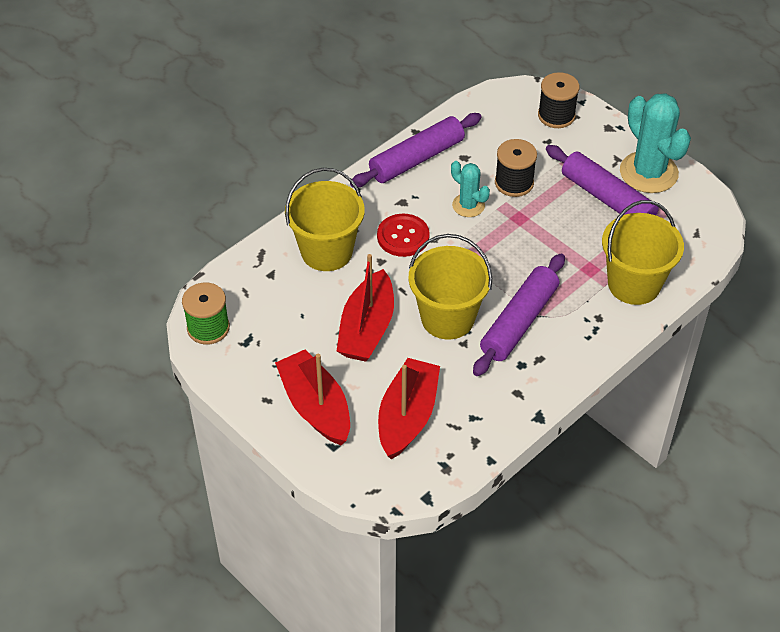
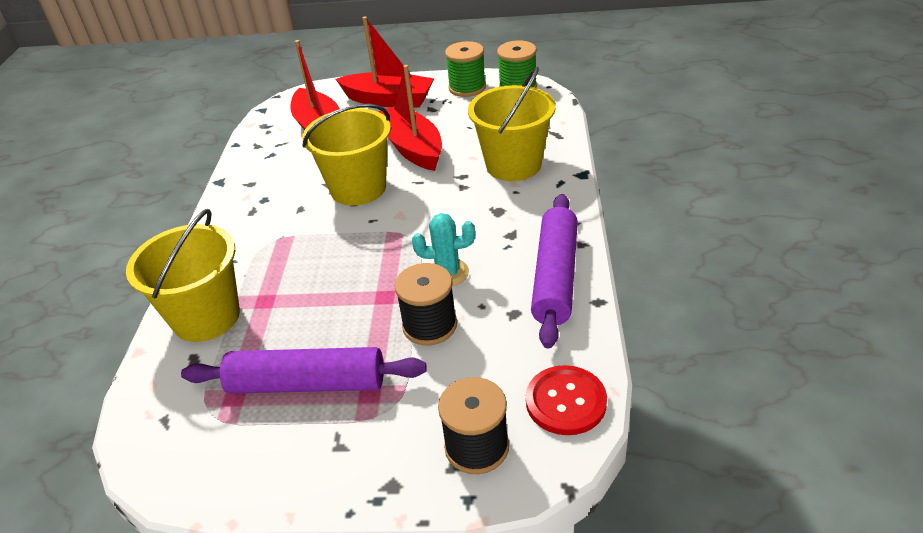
camera: 140 degrees right, 10 degrees down
(241, 364) = (467, 88): none -> green spool
(403, 236) = (470, 212): red button -> red button (566, 402)
(519, 322) = (294, 221): purple rolling pin -> none
(648, 172) = (281, 457): turquoise cactus -> none

